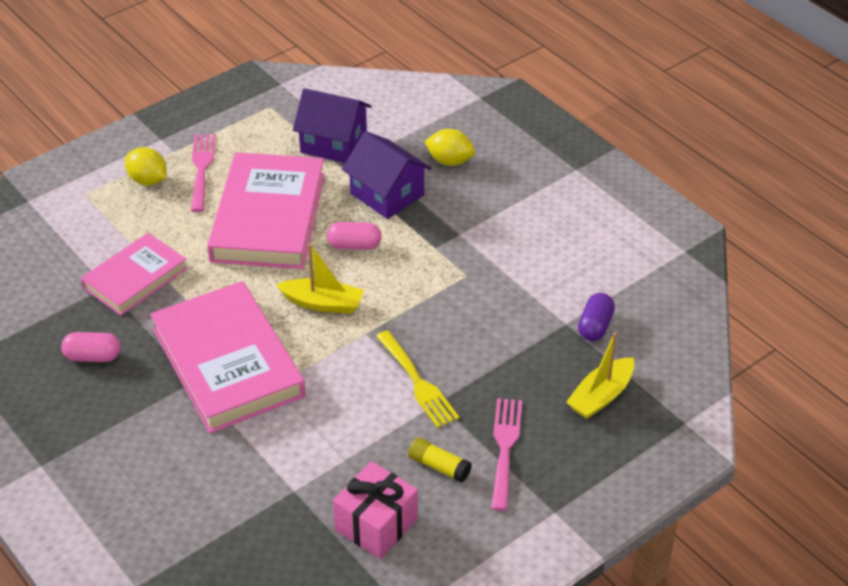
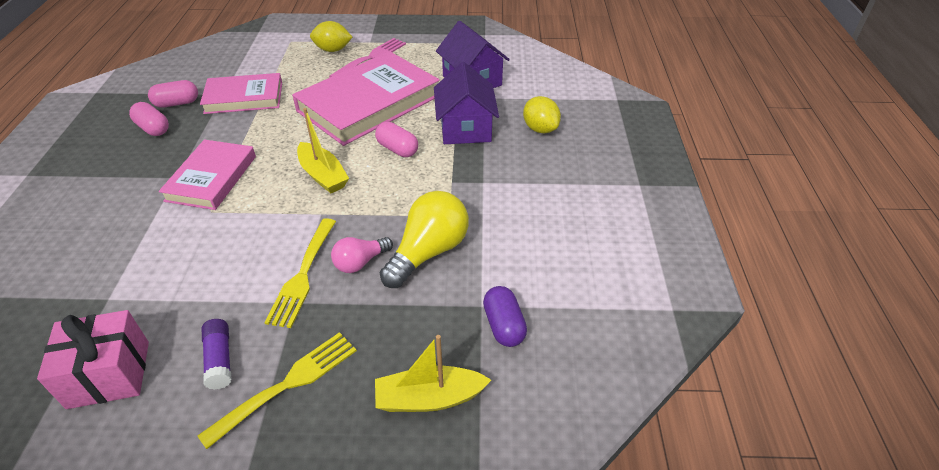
camera: 40 degrees right, 0 degrees up
(74, 321) = (177, 103): none -> pink capsule
(148, 180) = (333, 50): yellow lemon -> yellow lemon turned 75 degrees counterclockwise
(228, 363) = (211, 178): pink book -> pink book, size x0.60
(439, 466) = (219, 359): yellow glue stick -> purple glue stick
(447, 348) = (360, 262): none -> pink light bulb
(486, 310) = (428, 252): none -> yellow light bulb
(504, 448) = (288, 384): pink fork -> yellow fork
(595, 326) = (504, 325): purple capsule -> purple capsule turned 75 degrees counterclockwise

